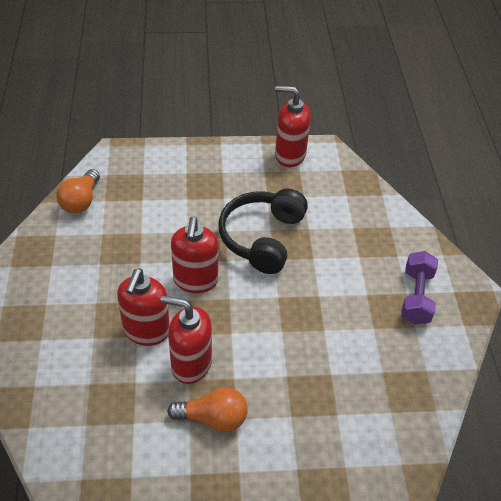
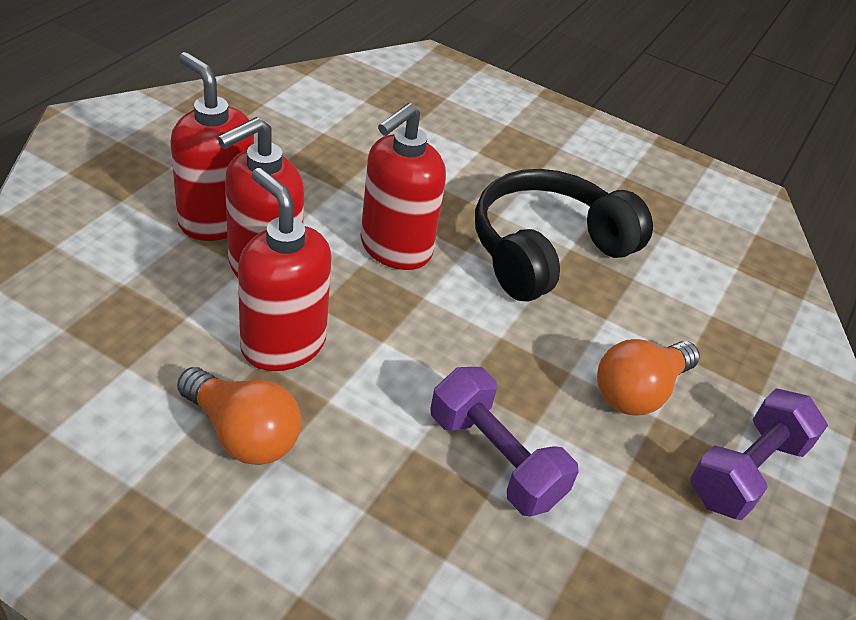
camera: 30 degrees right, 5 degrees down
(81, 201) = (332, 86): orange light bulb -> orange light bulb (638, 392)
(289, 155) = (684, 177): red soap dispenser -> red soap dispenser (216, 220)
(321, 358) = (495, 459): none -> purple dumbbell

